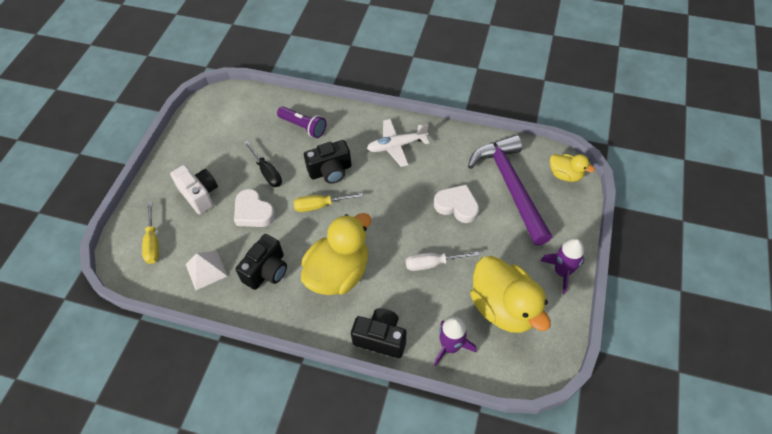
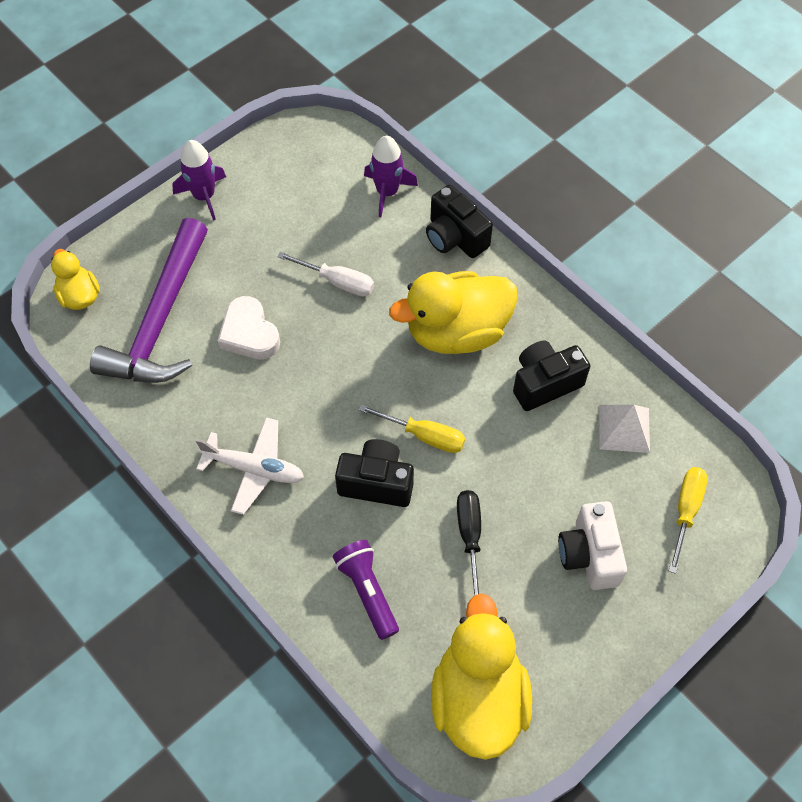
camera: 150 degrees left, 5 degrees up
(253, 212) = (522, 479): white heart -> none
(503, 307) = (300, 197): yellow duck -> yellow duck (478, 698)

